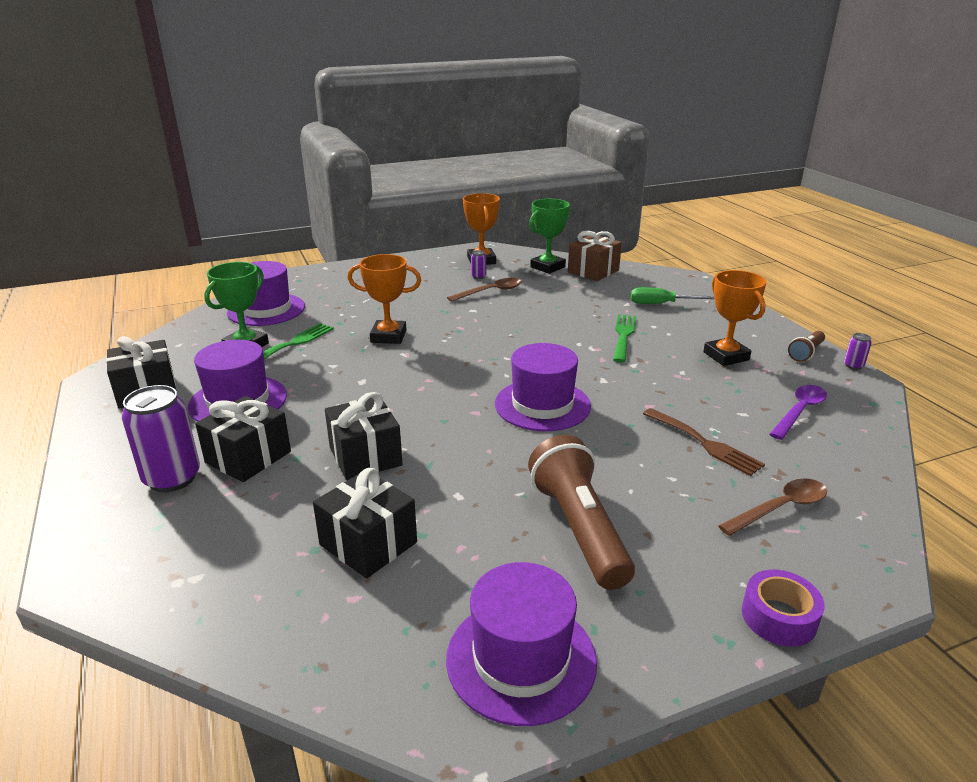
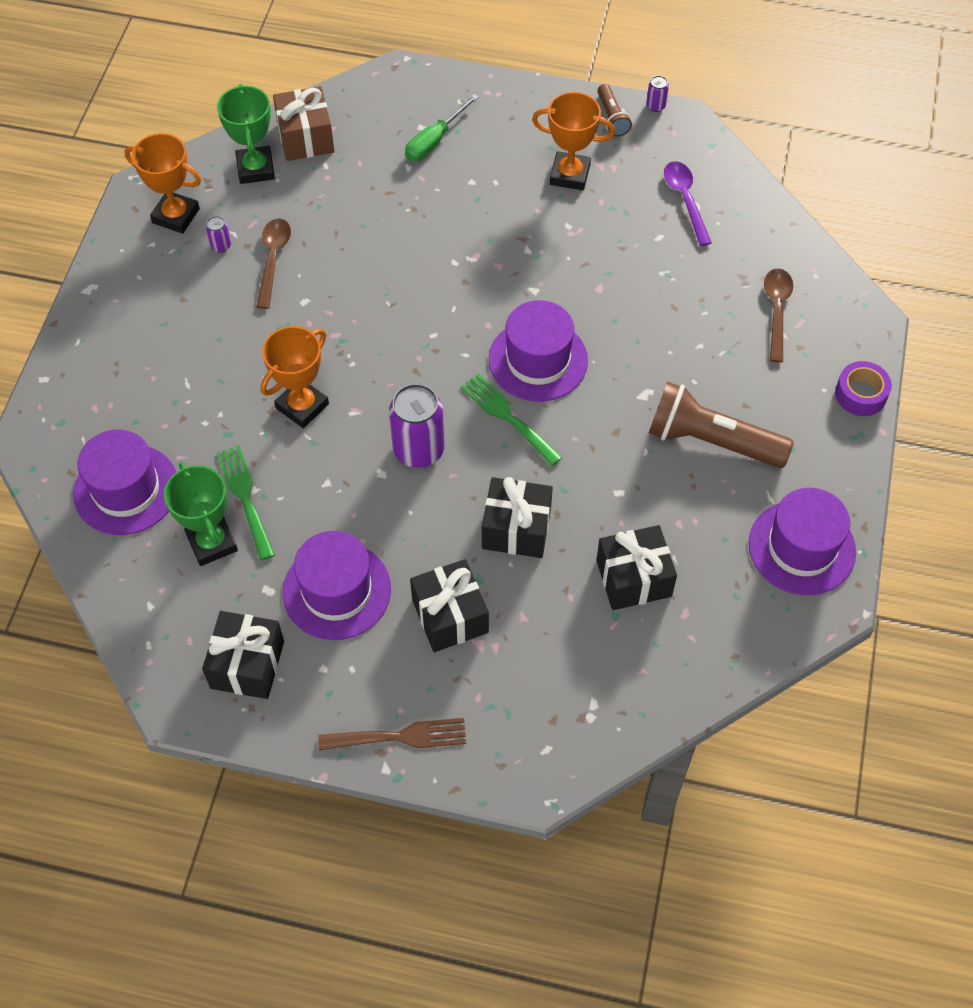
camera: 55 degrees left, 30 degrees up
(172, 478) = (440, 684): purple can -> purple can (419, 450)
(623, 336) = (470, 218): green fork -> green fork (508, 417)
(704, 443) = (675, 293): brown fork -> brown fork (399, 737)

